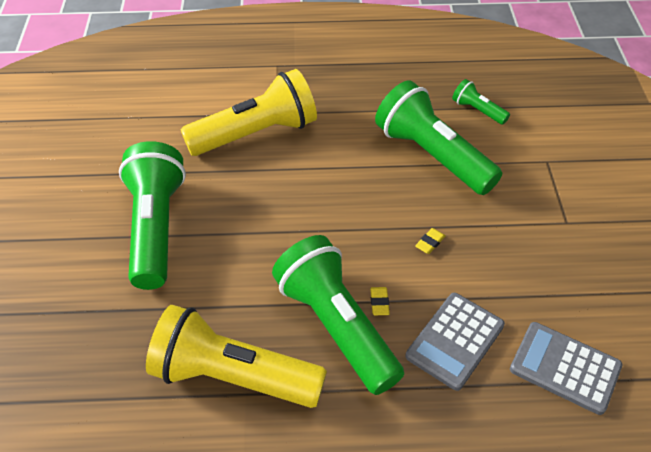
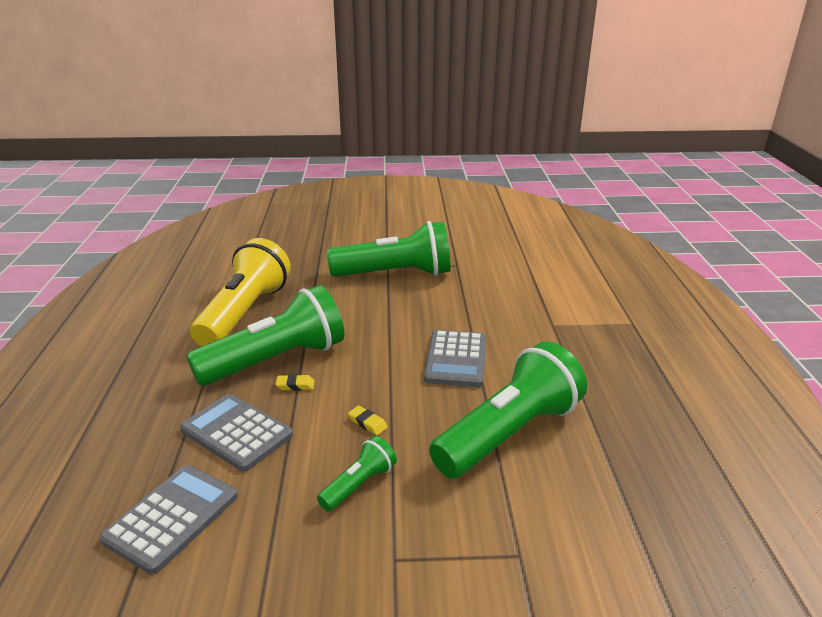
camera: 90 degrees right, 20 degrees down
(256, 134) = (517, 314): yellow flashlight -> none
(333, 181) = (456, 359): none -> grey calculator
(477, 110) = (612, 485): green flashlight -> green flashlight (359, 485)

